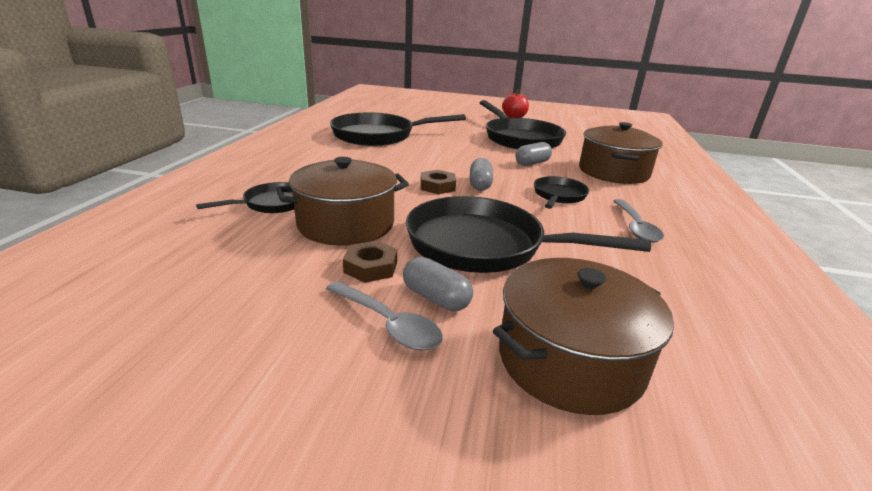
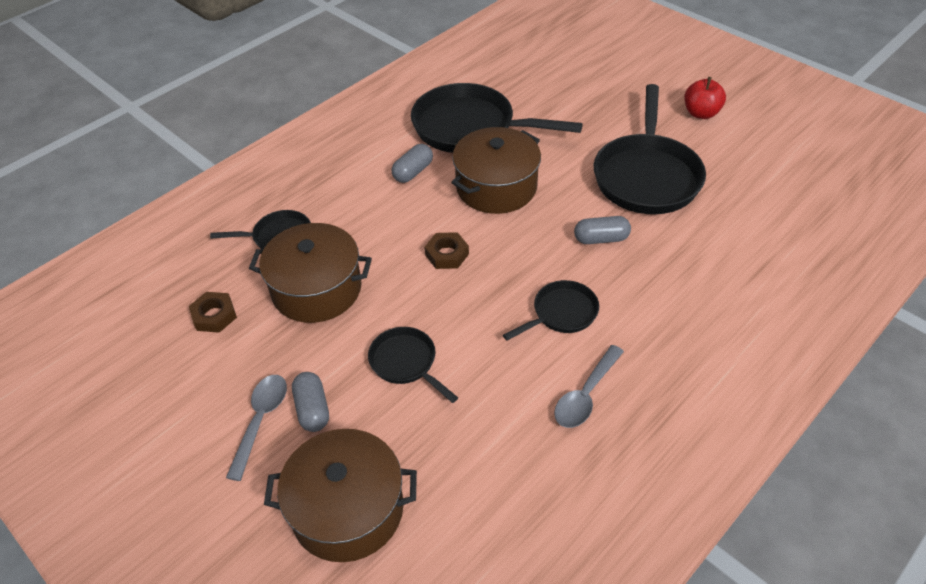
camera: 35 degrees right, 20 degrees up
(370, 267) = (294, 354): brown nut -> brown nut (214, 315)
(388, 324) = (261, 420): grey spoon -> grey spoon turned 150 degrees counterclockwise
(480, 184) = (495, 264): grey capsule -> grey capsule (413, 172)
(484, 245) = (406, 363): black pan -> black pan, size x0.51
(613, 172) = (689, 289): brown pot -> brown pot (496, 187)

